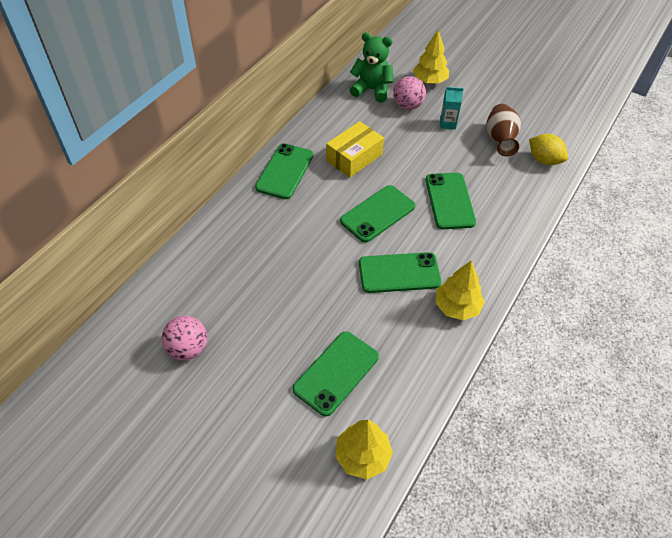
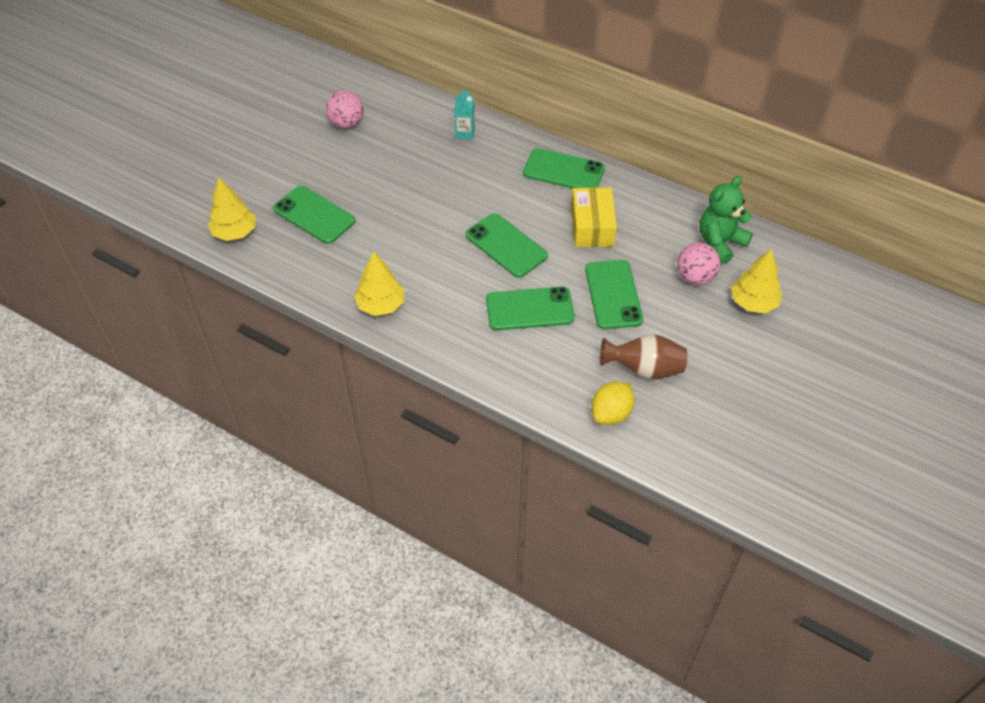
camera: 90 degrees right, 0 degrees up
(354, 157) = (592, 226): yellow box -> yellow box turned 45 degrees clockwise
(371, 90) = (720, 243): green teddy bear -> green teddy bear turned 150 degrees counterclockwise
(399, 273) = (424, 261): green phone -> green phone (613, 294)
(447, 123) = (667, 316): turquoise carton -> turquoise carton (465, 133)

